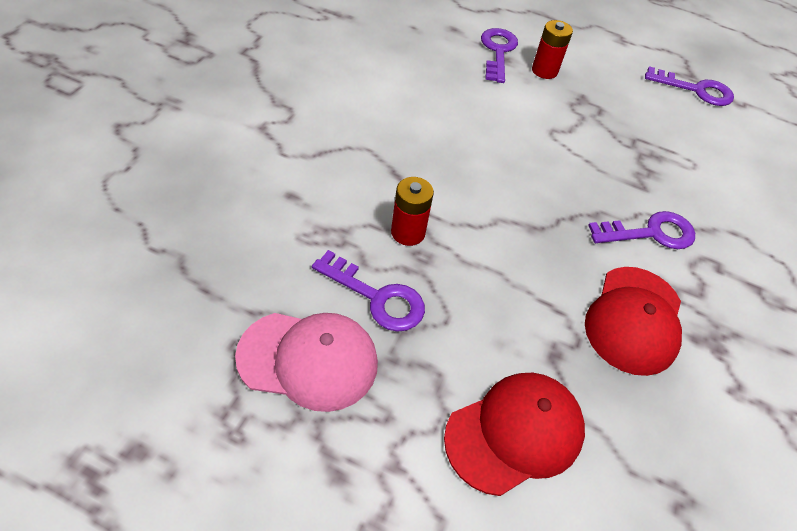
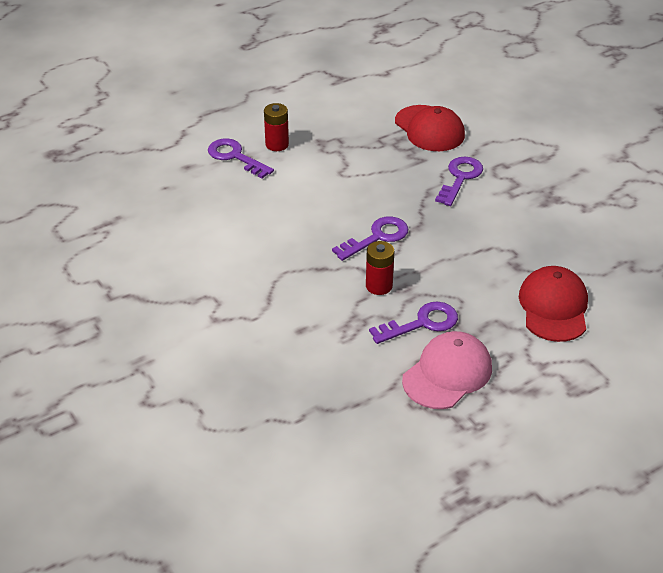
camera: 50 degrees left, 10 degrees down
(634, 320) = (515, 221): red cap -> red cap (429, 129)
(696, 90) = (357, 85): purple key -> purple key (377, 237)

